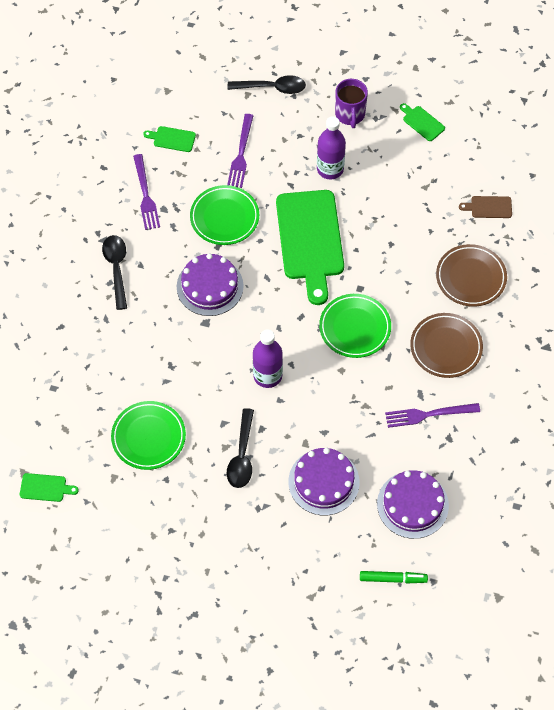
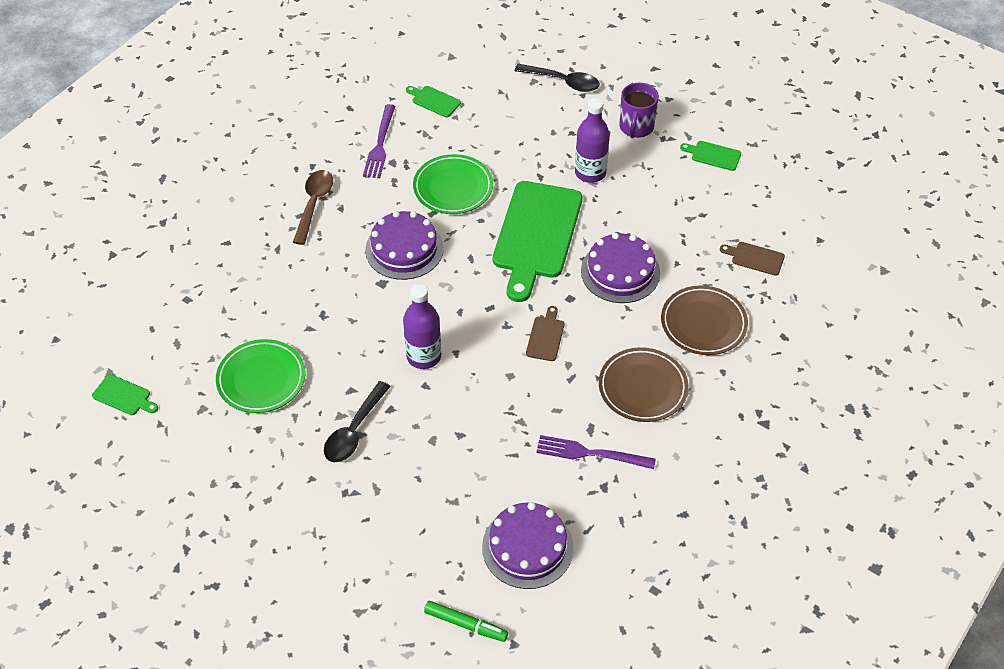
camera: 20 degrees right, 10 degrees down
(116, 268) = (314, 204): black spoon -> brown spoon
(241, 154) = (500, 133): purple fork -> none
(323, 482) = (434, 488): purple cake -> purple cake (620, 272)
(355, 328) = (545, 336): green plate -> brown cutting board
(422, 122) = (713, 155): green cutting board -> green cutting board turned 45 degrees counterclockwise

